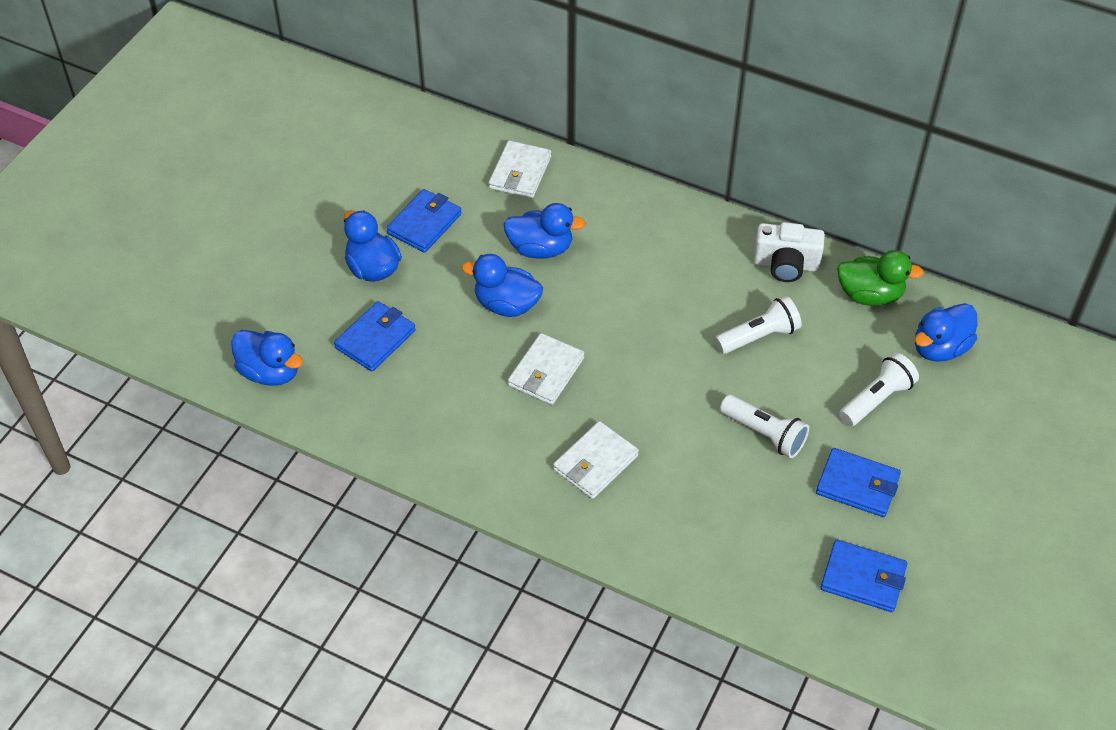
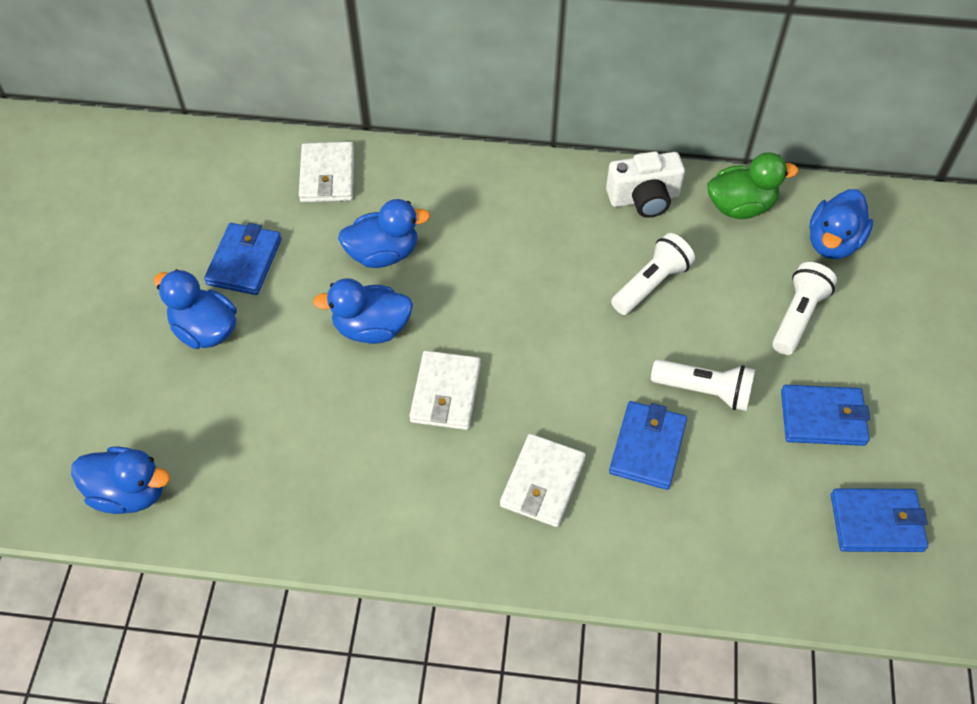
camera: 20 degrees left, 5 degrees up
(375, 339) = (239, 413): blue wallet -> blue wallet (647, 447)

